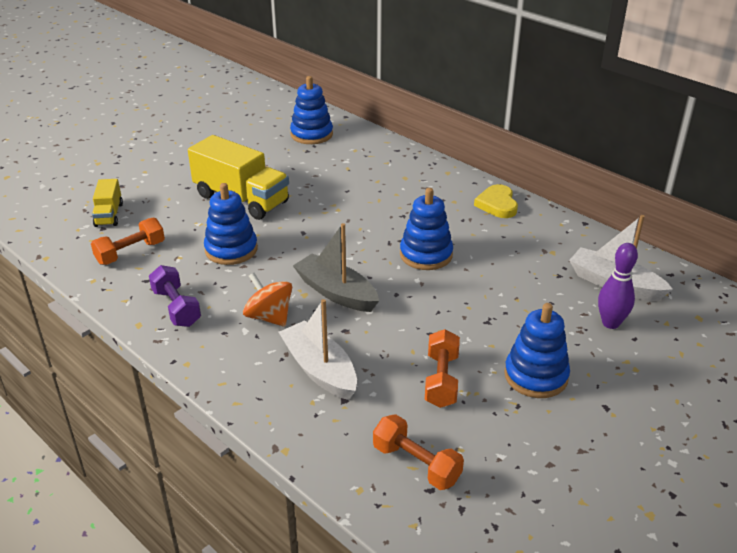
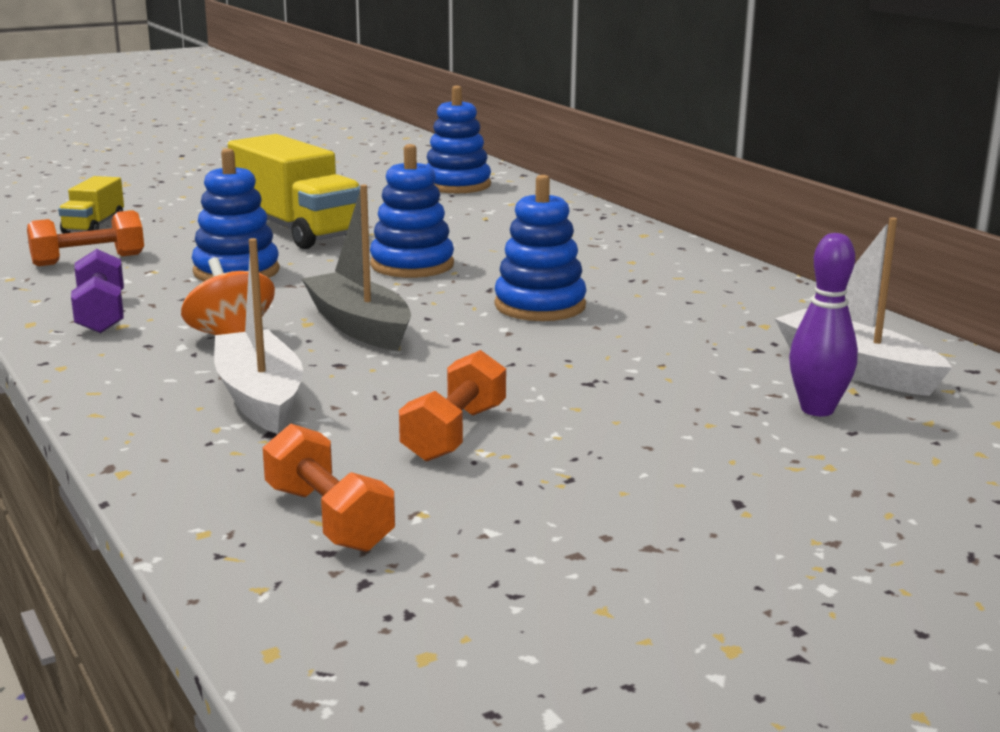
camera: 15 degrees right, 15 degrees down
(497, 204) = (703, 270): yellow heart -> none
(536, 376) = (629, 450): blue stacking toy -> blue stacking toy (412, 265)

